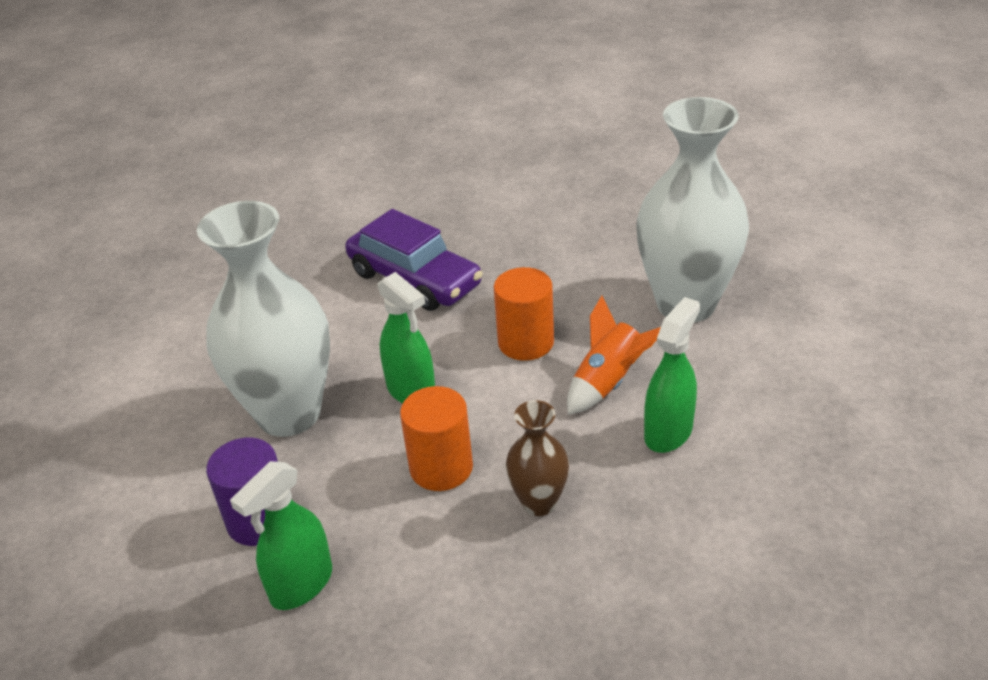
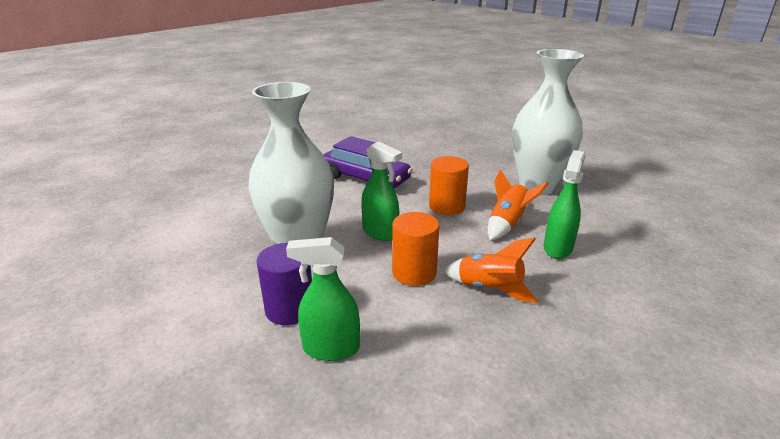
camera: 10 degrees left, 10 degrees down
(301, 585) = (330, 348): green spray bottle -> green spray bottle turned 60 degrees clockwise
(539, 502) = (489, 289): brown vase -> orange rocket

